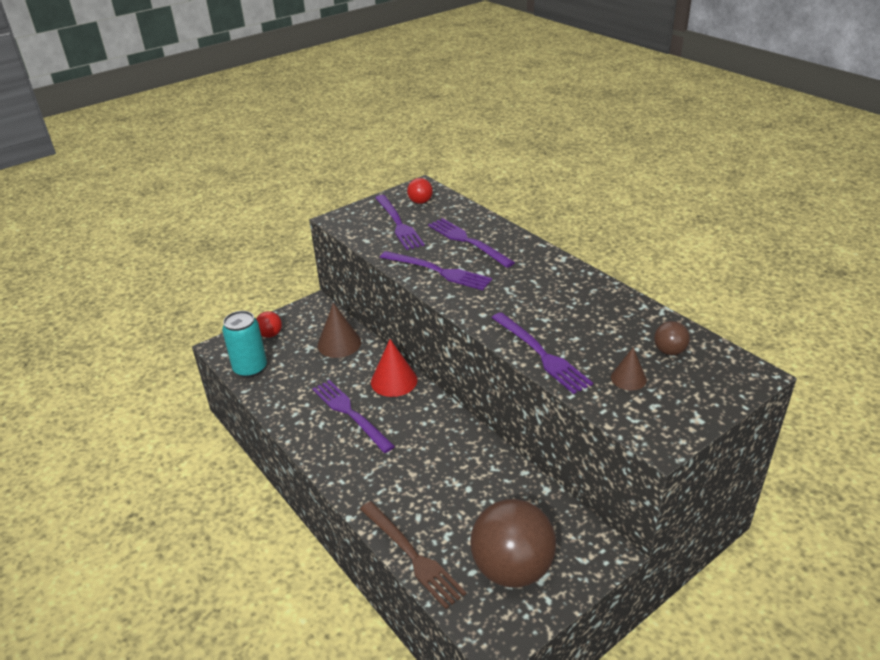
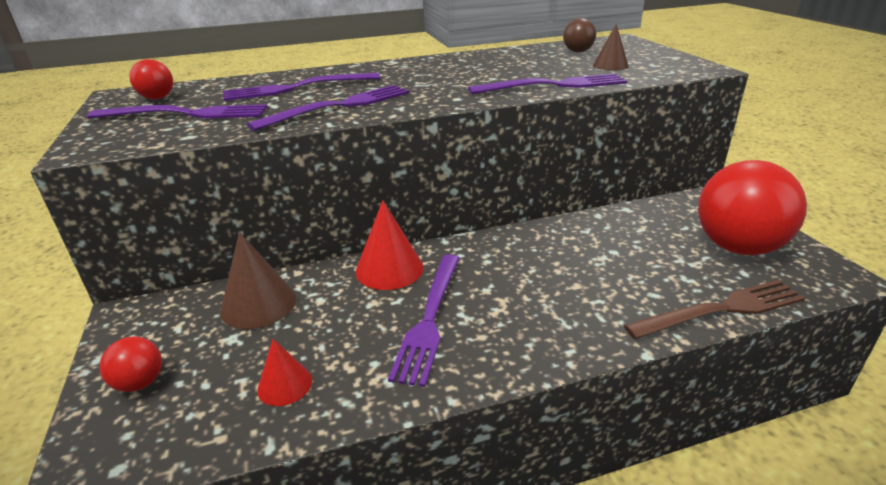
camera: 70 degrees left, 5 degrees down
(250, 368) = (210, 427): turquoise can -> none
(282, 379) = (285, 385): none -> red cone
(350, 413) = (429, 318): purple fork -> purple fork turned 60 degrees counterclockwise
(512, 568) = (737, 247): brown ball -> red ball

